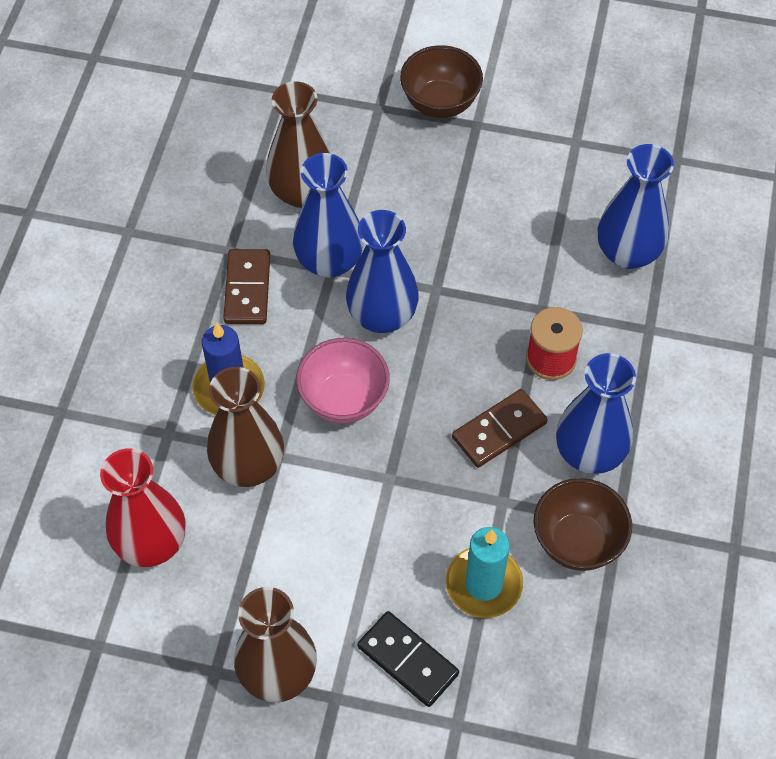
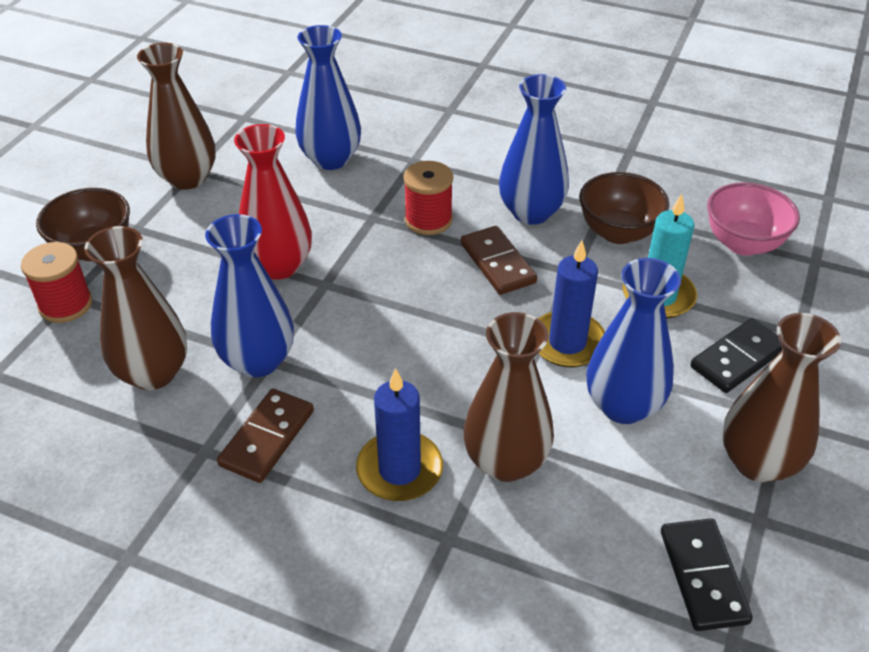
camera: 80 degrees left, 15 degrees down
(151, 543) = (597, 569): red vase -> red vase (279, 265)
(152, 623) = (703, 576): none -> black domino
(247, 289) = (267, 438): brown domino -> brown domino turned 75 degrees counterclockwise
(344, 399) = (438, 370): pink bowl -> pink bowl (743, 244)
(367, 108) = (66, 305): none -> red spool
(382, 316) = (344, 327): blue vase -> blue vase (623, 406)
(399, 503) = (567, 342): none -> blue candle
(560, 141) = (187, 178): none -> brown vase

